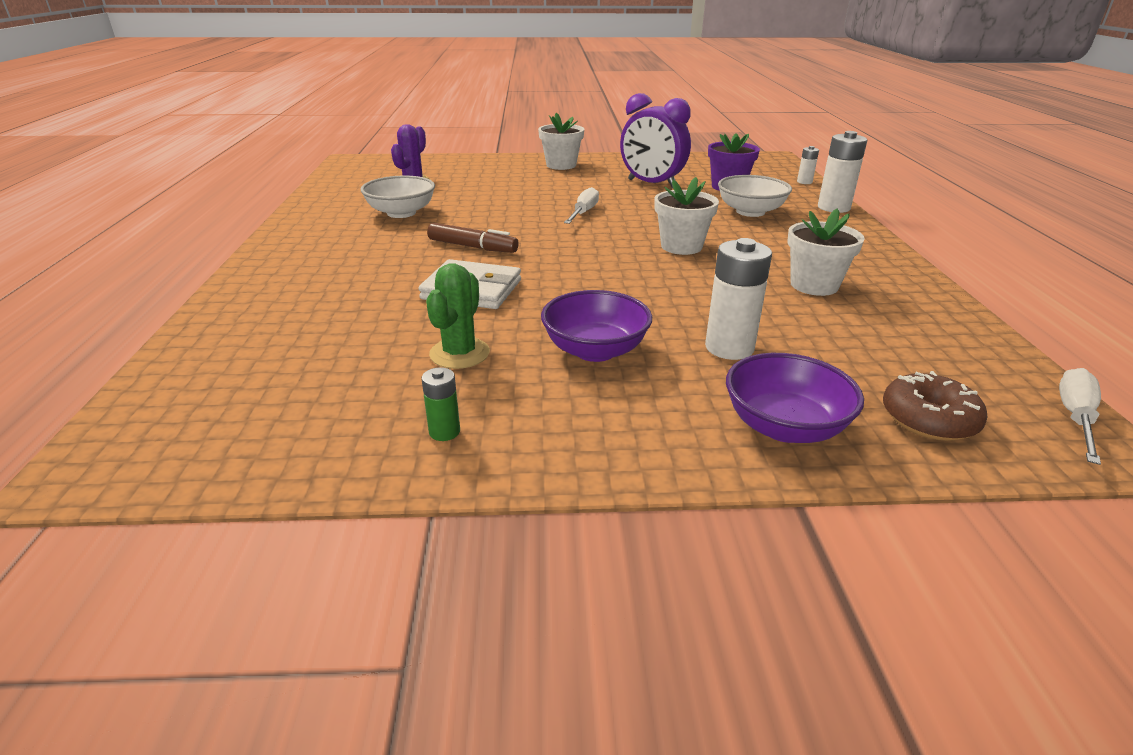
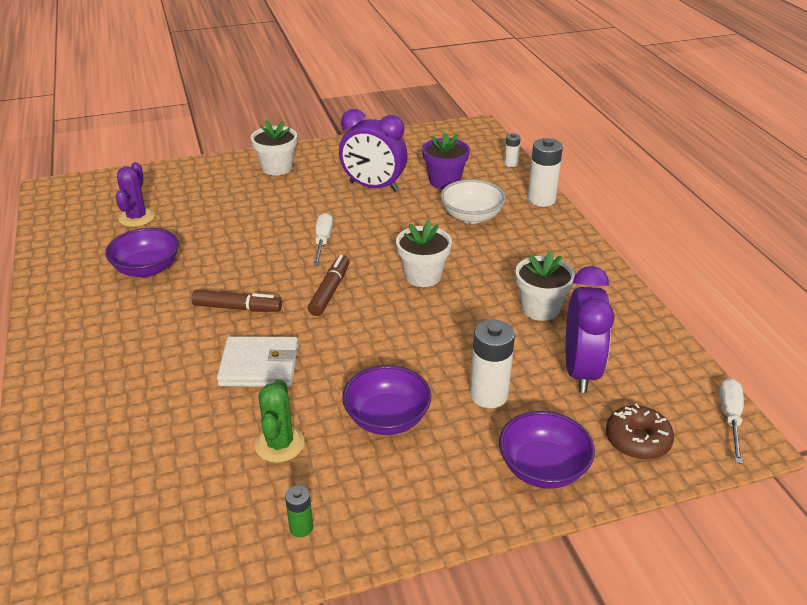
camera: 15 degrees left, 5 degrees up
(401, 213) = (147, 269): white bowl -> purple bowl
(575, 246) = (330, 291): none -> brown marker
(856, 342) = (580, 370): none -> purple clock

